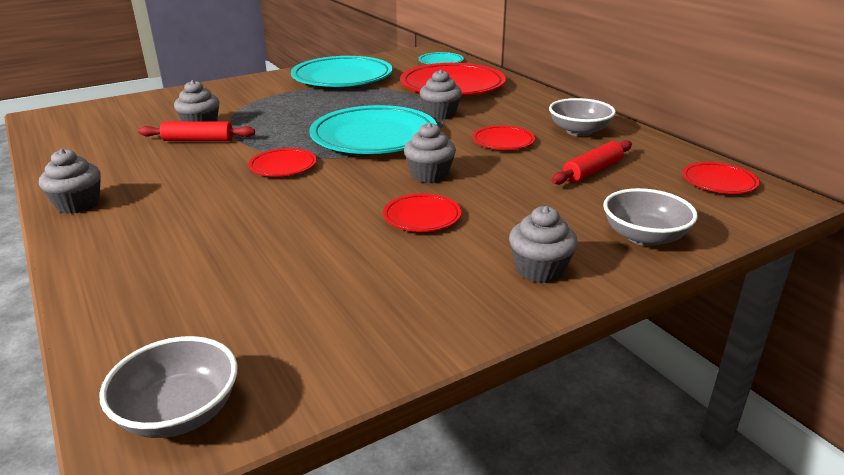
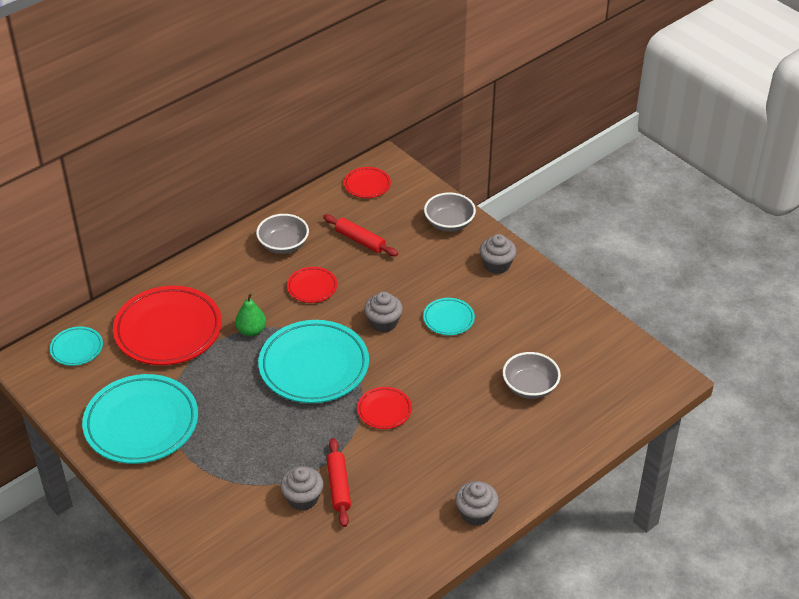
camera: 100 degrees left, 15 degrees up
(179, 412) = (647, 375): grey bowl -> grey bowl (530, 387)
(422, 217) = (448, 319): red plate -> turquoise plate
(440, 114) = (251, 331): grey cupcake -> green pear

